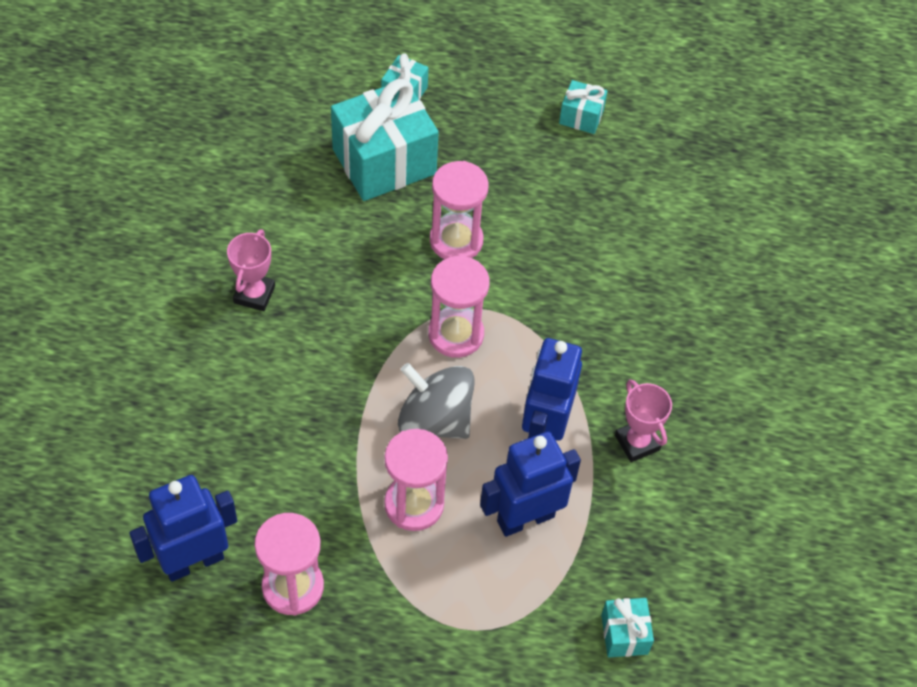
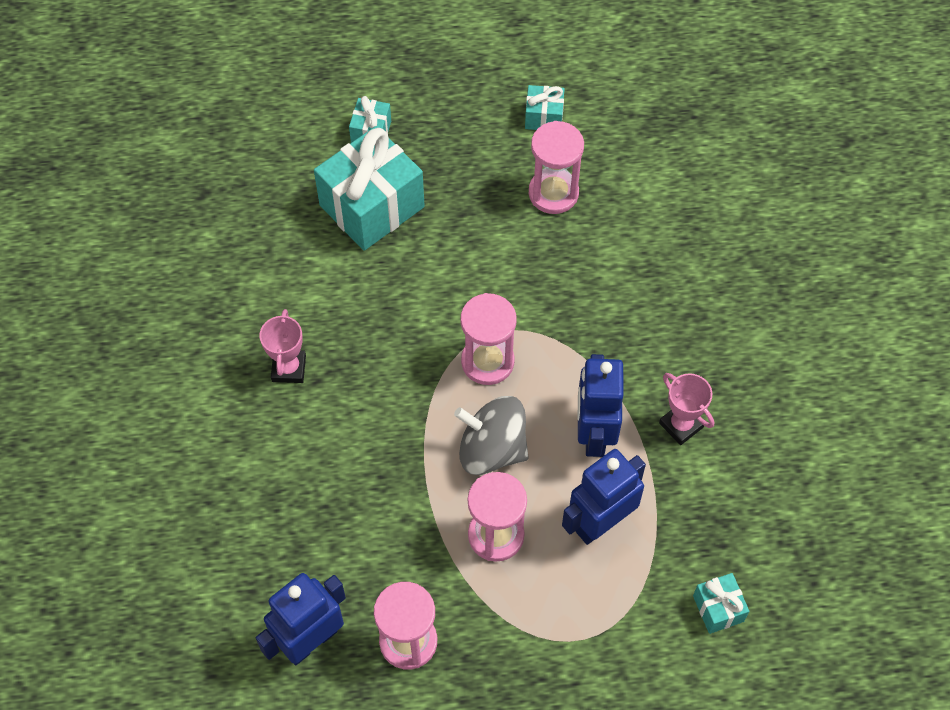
camera: 10 degrees left, 5 degrees up
(456, 240) = (462, 269): pink hourglass -> pink hourglass (553, 193)

